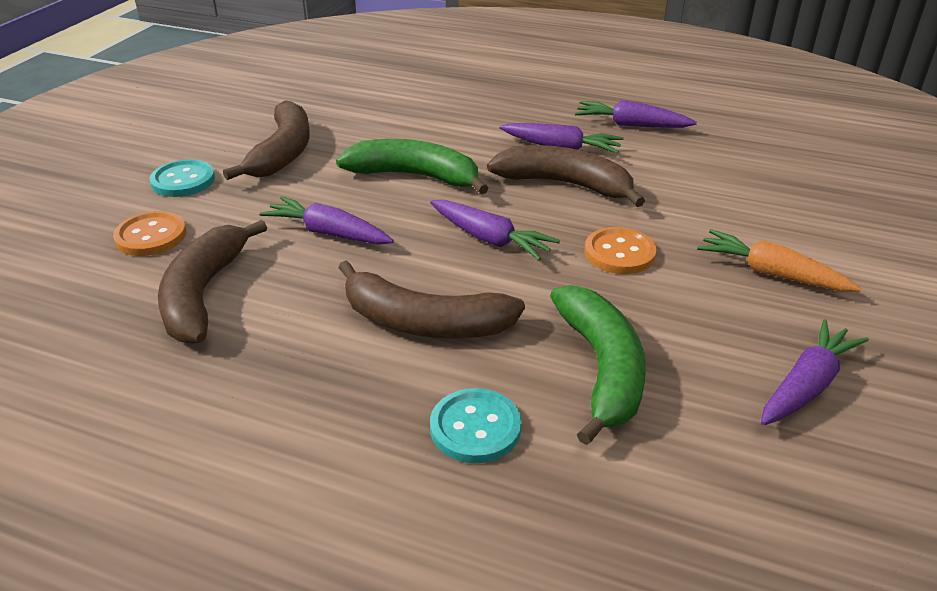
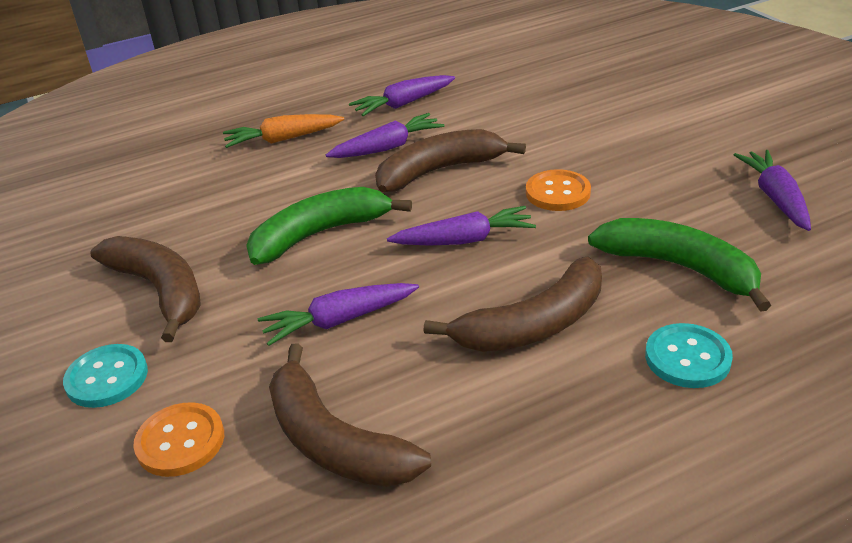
camera: 45 degrees left, 0 degrees up
(771, 274) = (653, 148): orange carrot -> orange carrot (283, 139)

